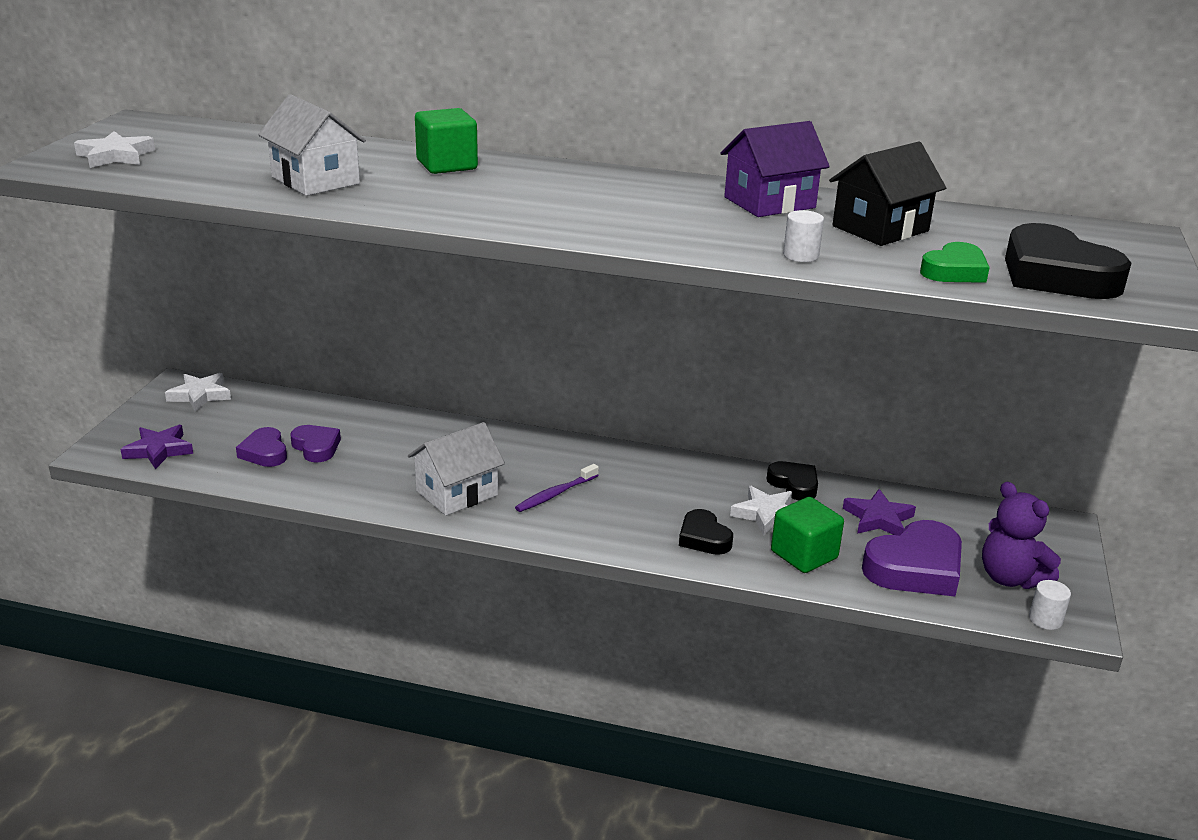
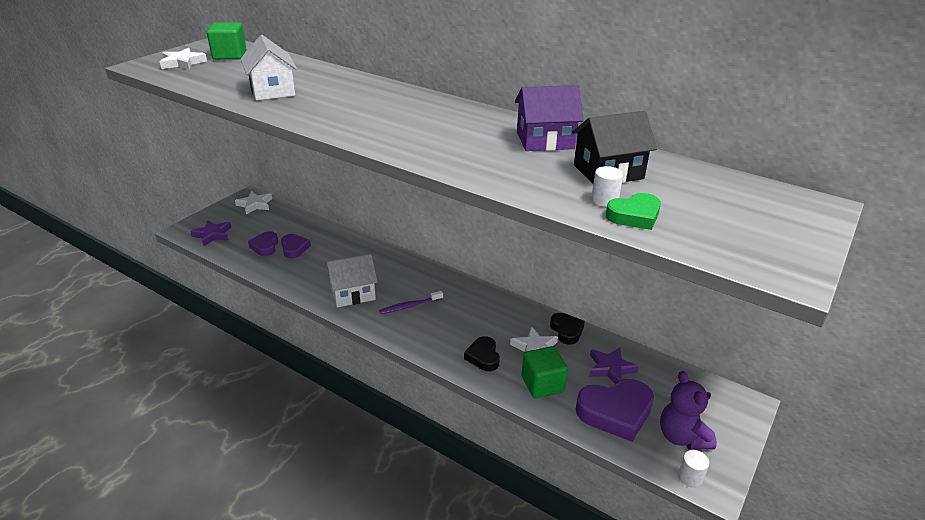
camera: 20 degrees right, 5 degrees up
(447, 165) = (359, 88): green cube -> green cube (229, 55)
(800, 255) = (528, 186): white cylinder -> white cylinder (604, 200)
(1056, 275) = (716, 232): black heart -> none

